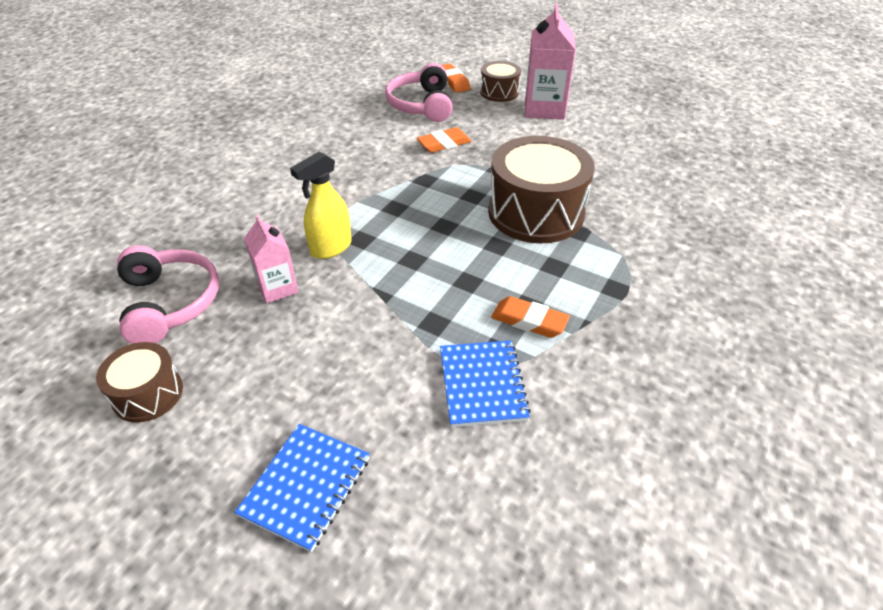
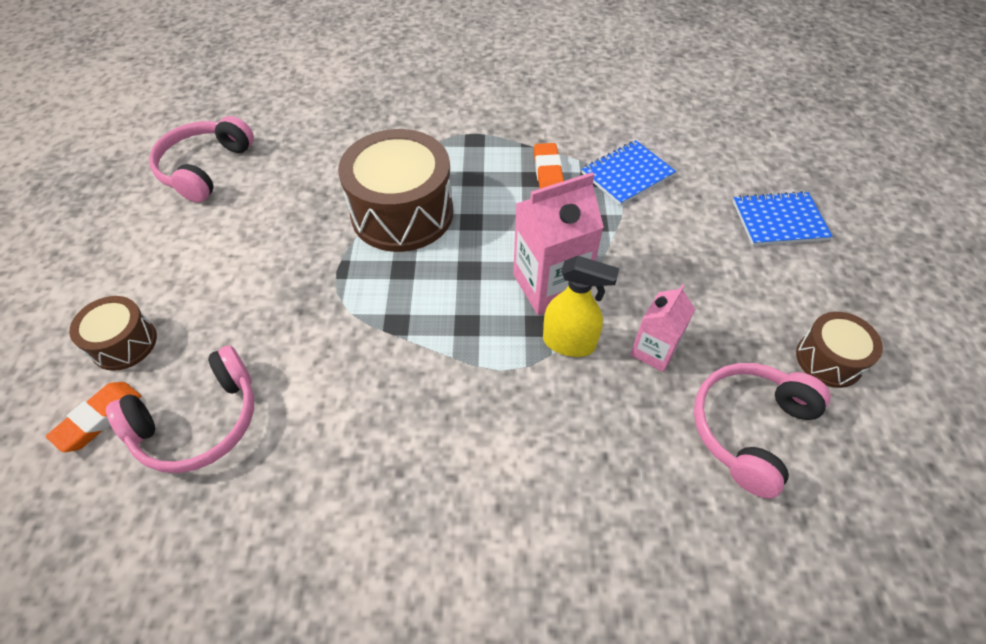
camera: 120 degrees left, 10 degrees up
(444, 144) = (304, 342): orange eraser -> none
(544, 109) = (164, 277): pink carton -> pink carton (550, 285)
(655, 137) = (205, 168): none -> pink headphones

